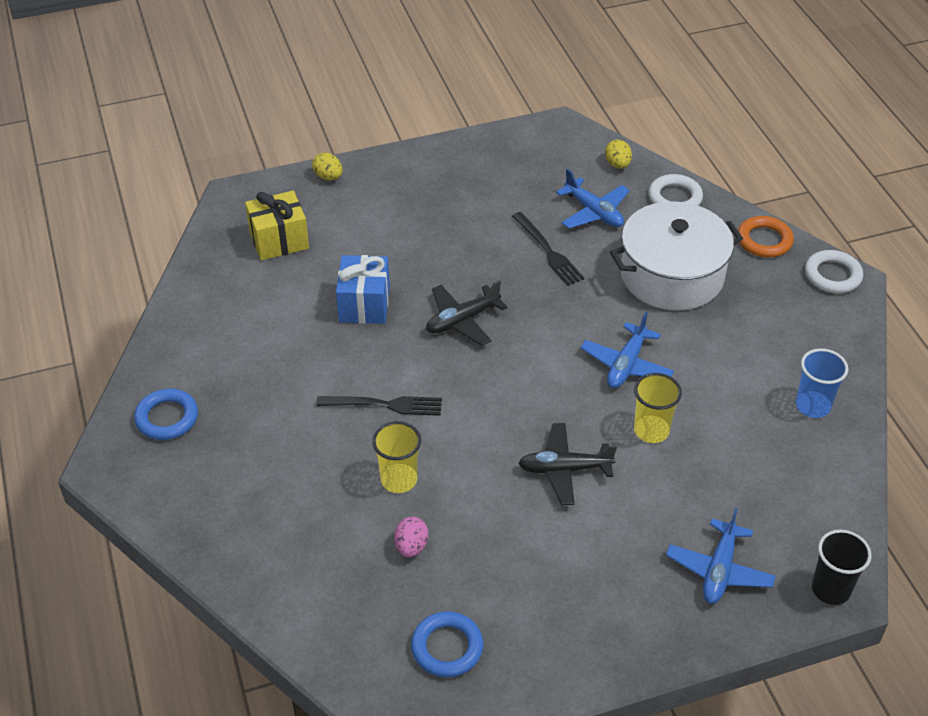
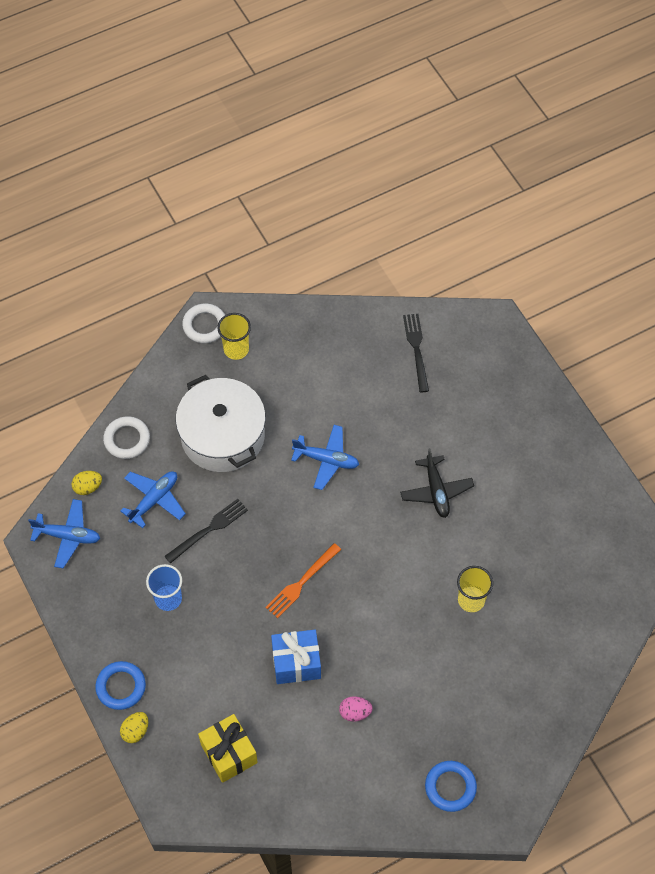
camera: 100 degrees left, 15 degrees up
(386, 405) = (402, 623): black fork -> black fork (416, 348)
(411, 546) = (527, 580): pink egg -> pink egg (355, 712)
(447, 647) = (599, 544): blue ring -> blue ring (121, 687)
(462, 320) = (301, 583): black plane -> orange fork
(651, 430) = (388, 438): yellow cup -> yellow cup (236, 349)
(719, 570) = (498, 390): blue plane -> blue plane (67, 536)
(764, 240) = (171, 372): orange ring -> none
(812, 406) = (343, 338): blue cup -> blue cup (168, 598)
(830, 589) = (497, 328): black cup -> none

